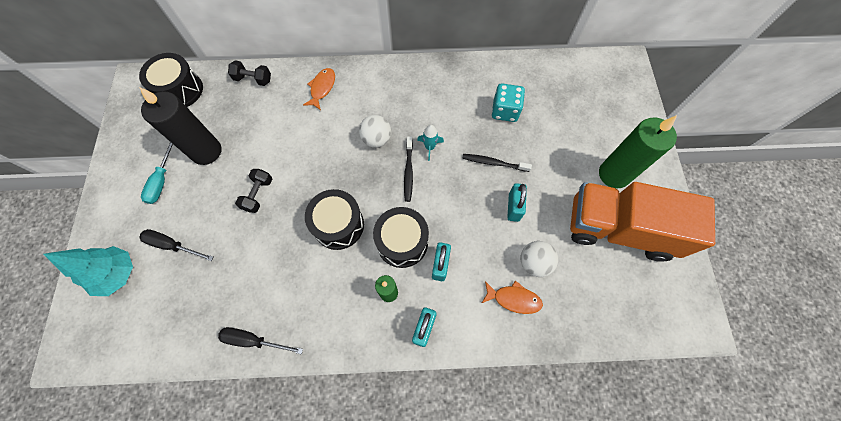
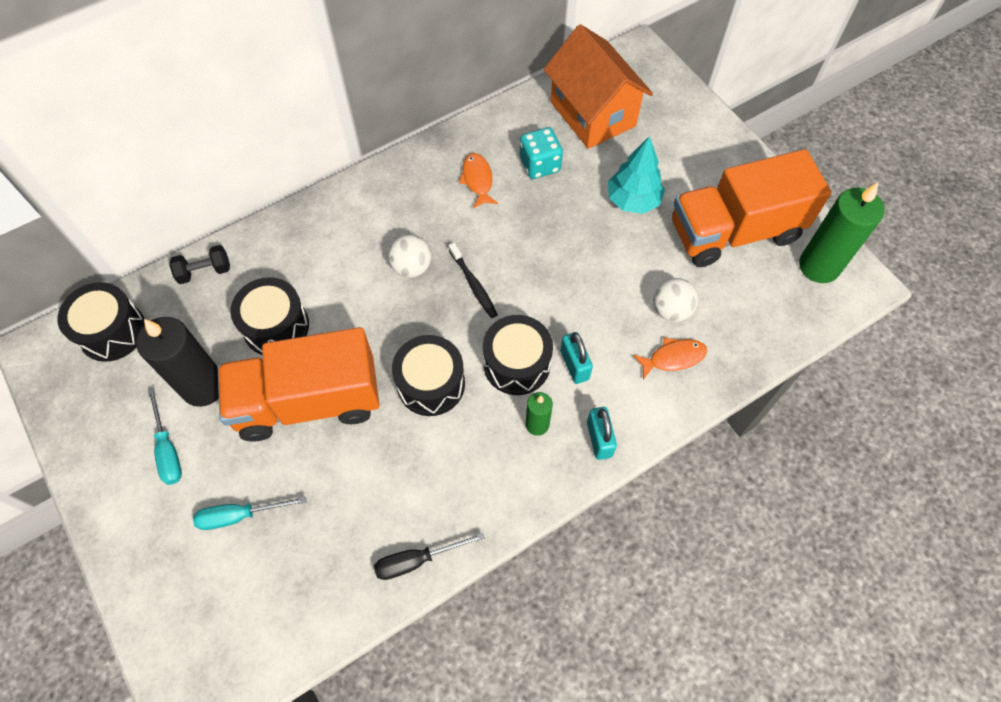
camera: 30 degrees left, 5 degrees down
(117, 274) = (189, 587): turquoise tree -> turquoise tree (632, 200)
(173, 245) = (239, 515): black screwdriver -> turquoise screwdriver
(258, 194) = (308, 401): black dumbbell -> orange truck
(271, 135) = (276, 326): none -> black drum
(322, 88) = (303, 240): orange fish -> orange fish (477, 180)
(429, 147) = (480, 245): turquoise rocket -> none
(494, 163) = (563, 227): black toothbrush -> none
(514, 207) = (614, 264): turquoise padlock -> none
(564, 92) = (592, 114): none -> orange house
(614, 174) = (696, 177): green candle -> green candle (819, 266)

